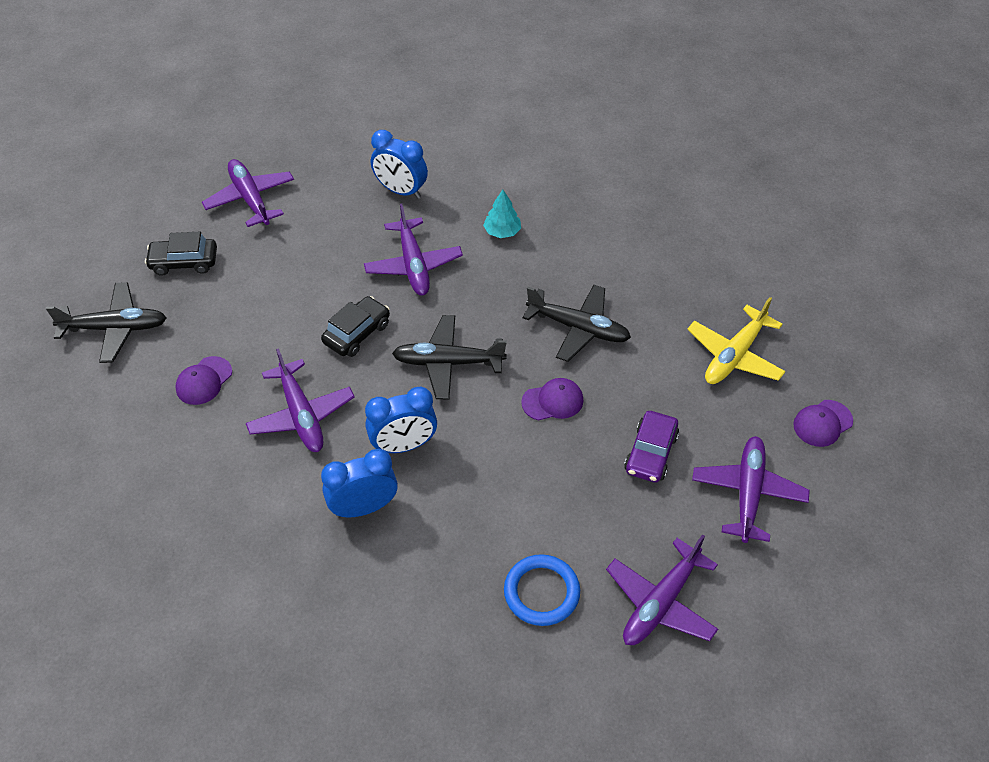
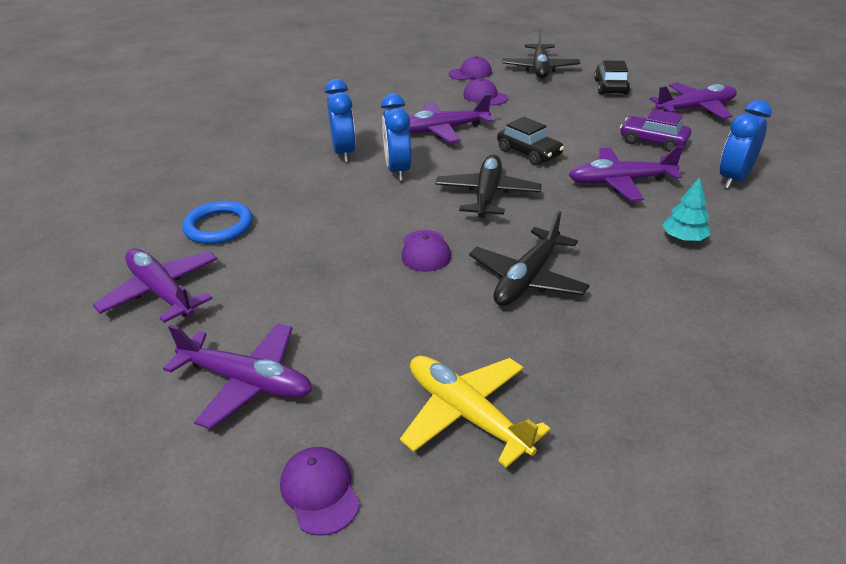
camera: 100 degrees right, 15 degrees down
(121, 403) = (470, 73): none -> purple cap
(651, 453) = (335, 310): purple car -> purple car (653, 141)

